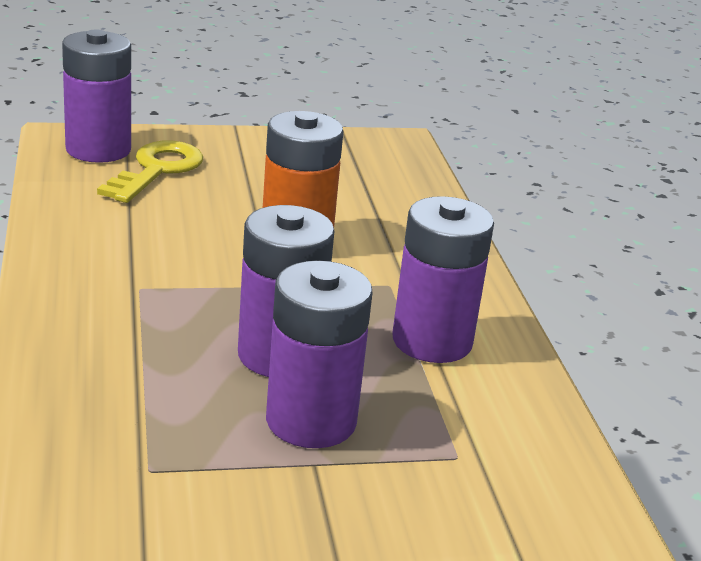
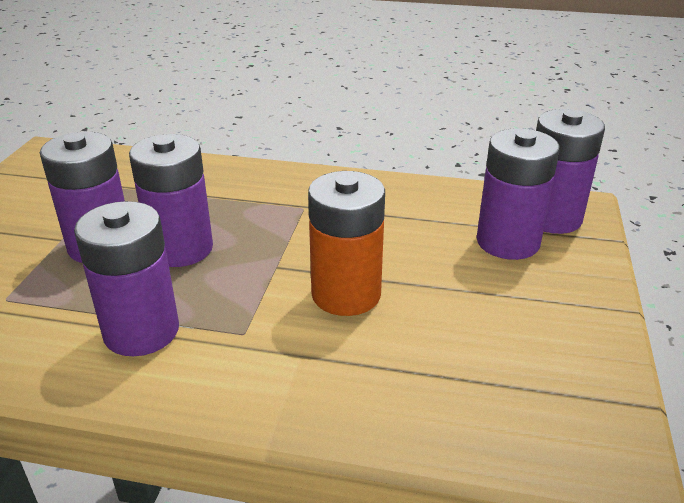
camera: 115 degrees right, 5 degrees up
(157, 170) = (508, 242): yellow key -> purple battery

